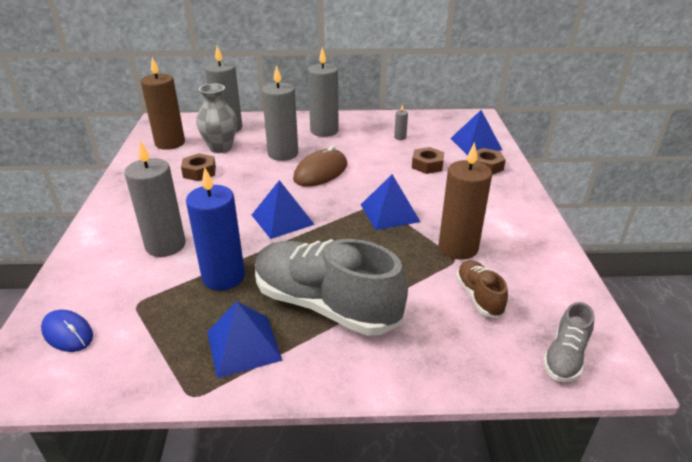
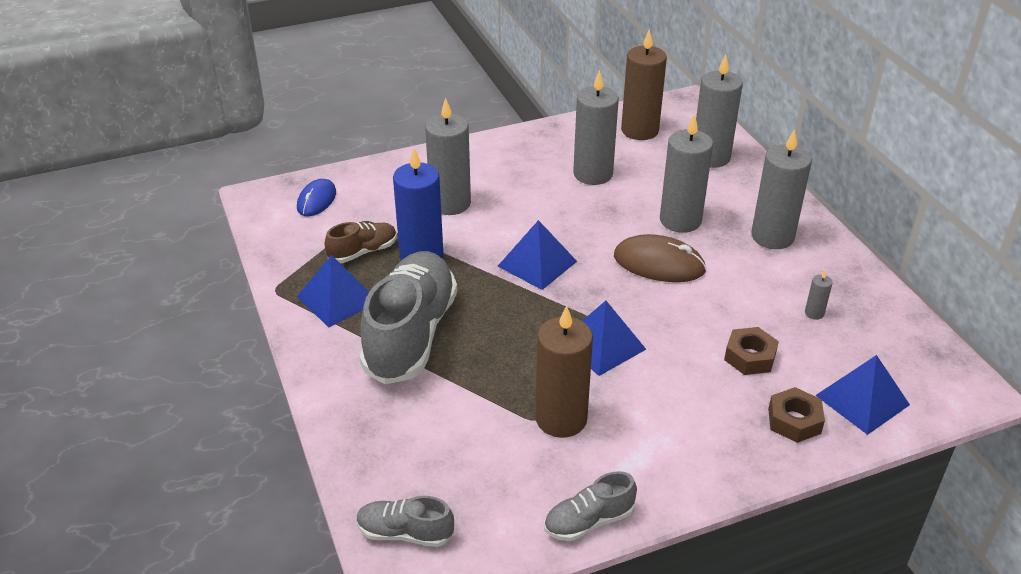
camera: 70 degrees right, 5 degrees up
(199, 172) = (593, 174): brown nut -> grey candle
(220, 148) = (657, 169): grey vase -> none
(479, 296) = (475, 450): brown shoe -> brown shoe (363, 252)
(559, 259) = (588, 521): none -> grey shoe

